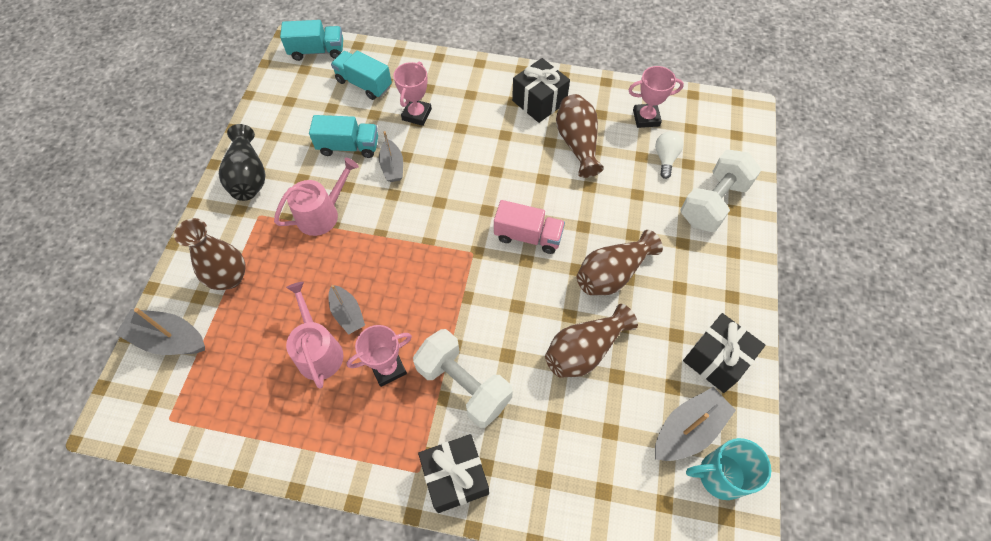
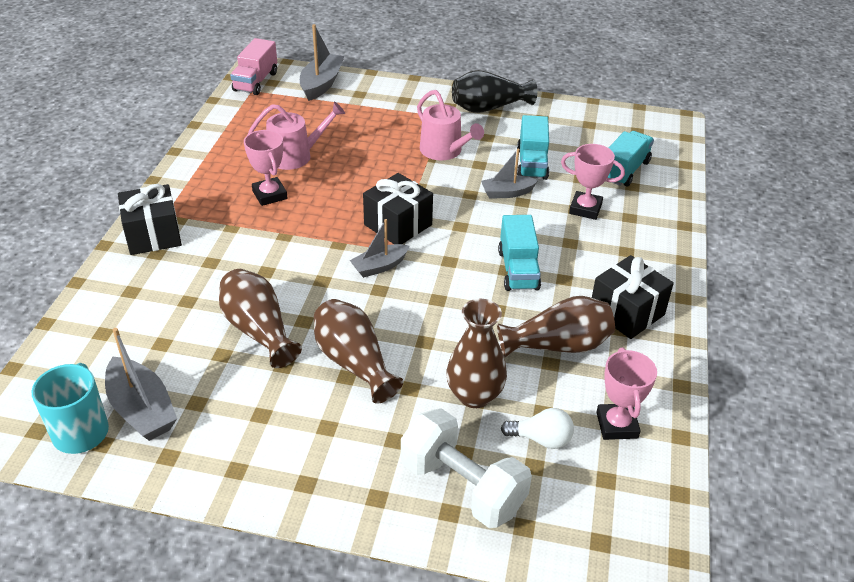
camera: 90 degrees right, 20 degrees down
(230, 278) = (376, 107): brown vase -> brown vase (474, 395)
(317, 51) = (667, 137): turquoise truck -> turquoise truck (518, 270)
(347, 314) = (330, 170): grey boat -> grey boat (379, 266)
(463, 385) = (241, 241): white dumbbell -> none
(528, 236) = (412, 292): pink truck -> pink truck (255, 82)
(716, 360) = (220, 450): black gift -> black gift (398, 225)

